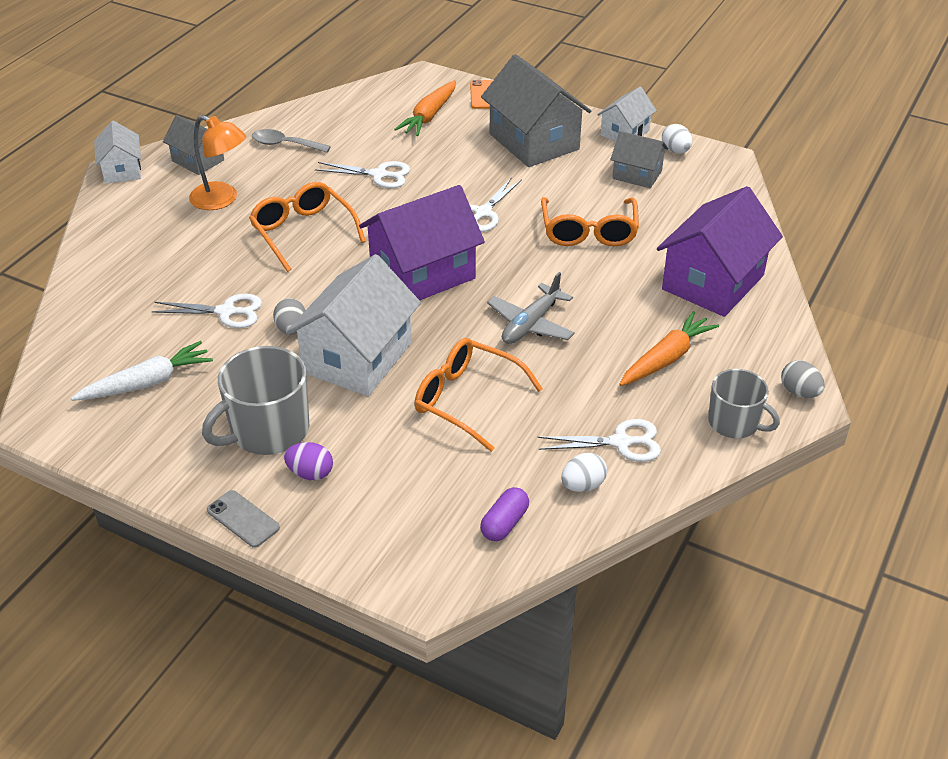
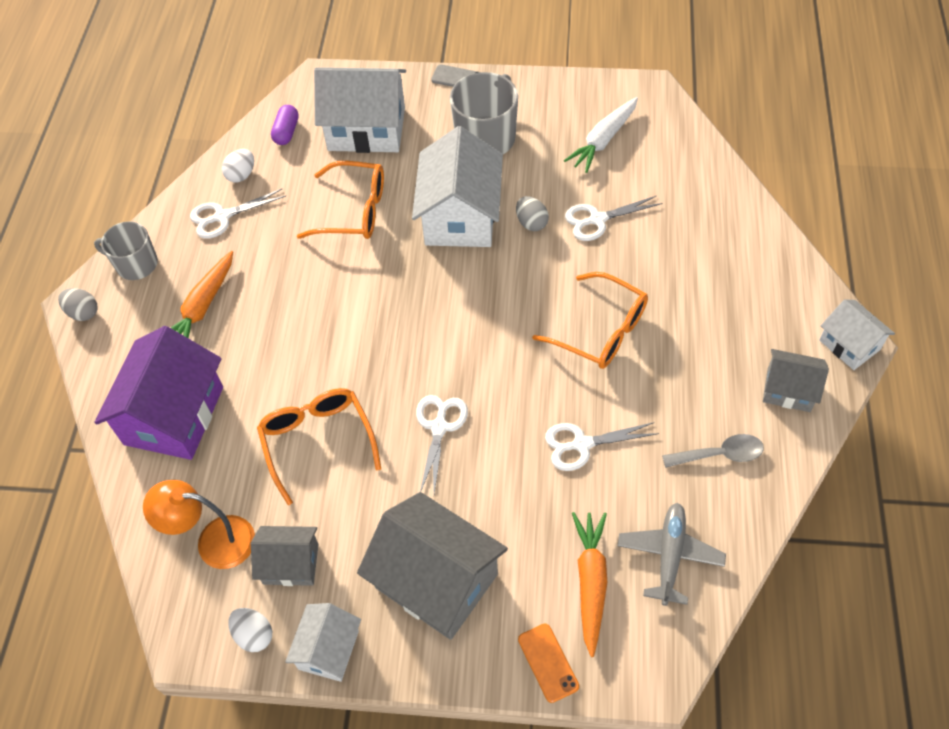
camera: 160 degrees right, 15 degrees up
(222, 200) = (713, 343): orange lamp -> orange lamp (214, 541)
(310, 473) = (435, 119): purple egg -> none
(401, 491) = (366, 129): none -> white house
(422, 273) = (457, 323): purple house -> none
(531, 324) = (332, 301): grey plane -> grey plane (669, 555)

